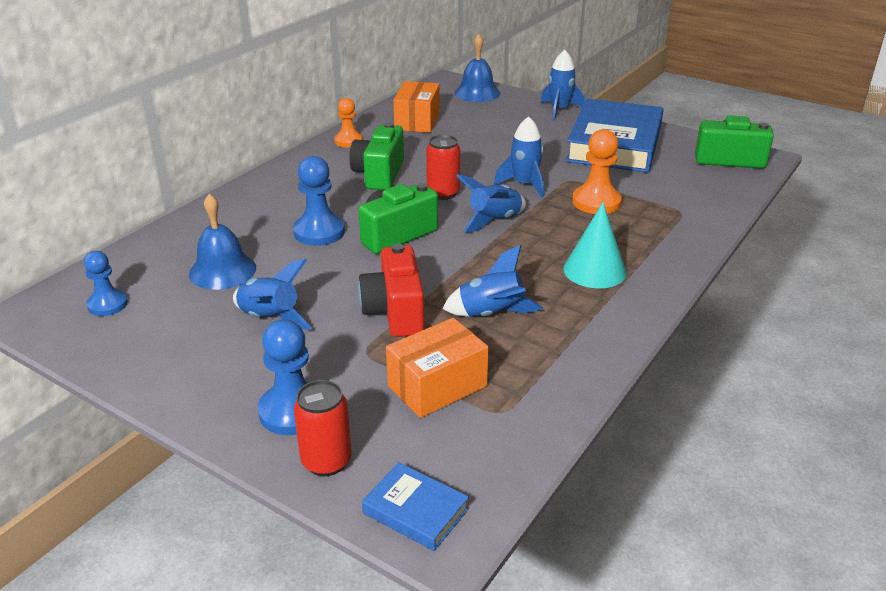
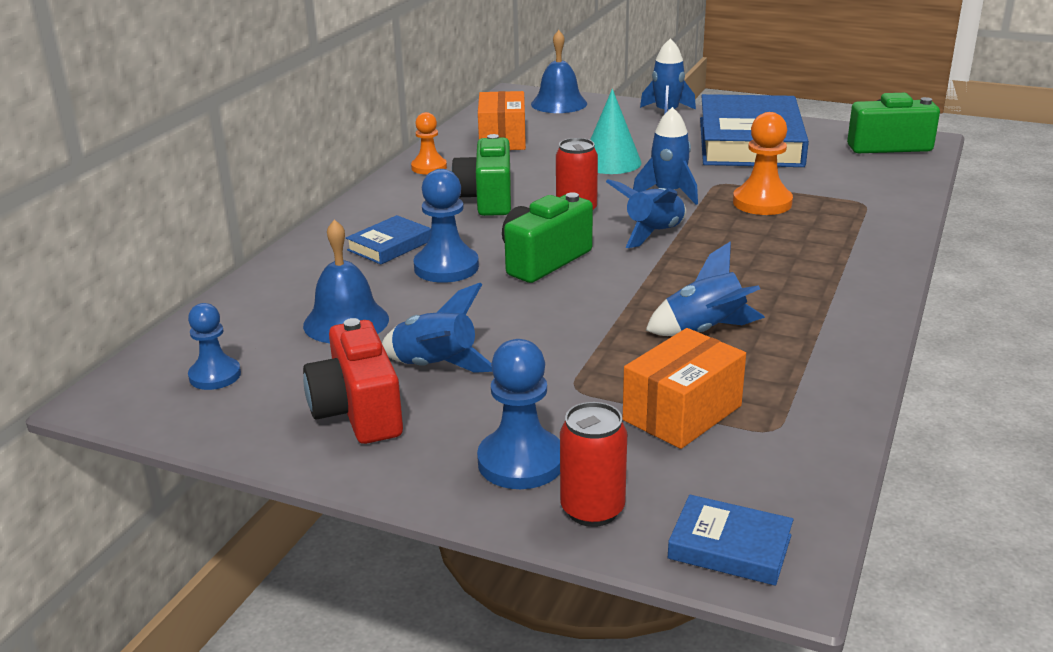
camera: 10 degrees left, 5 degrees down
(286, 207) = (389, 245): none -> blue book
(395, 312) = (587, 341): red camera -> red camera (358, 411)
(594, 270) = (799, 272): turquoise cone -> turquoise cone (611, 162)

